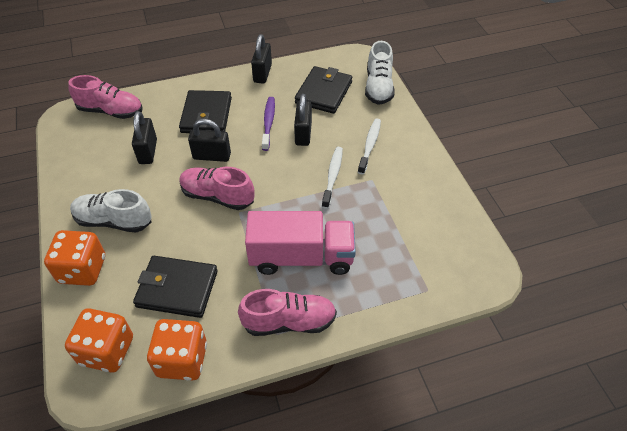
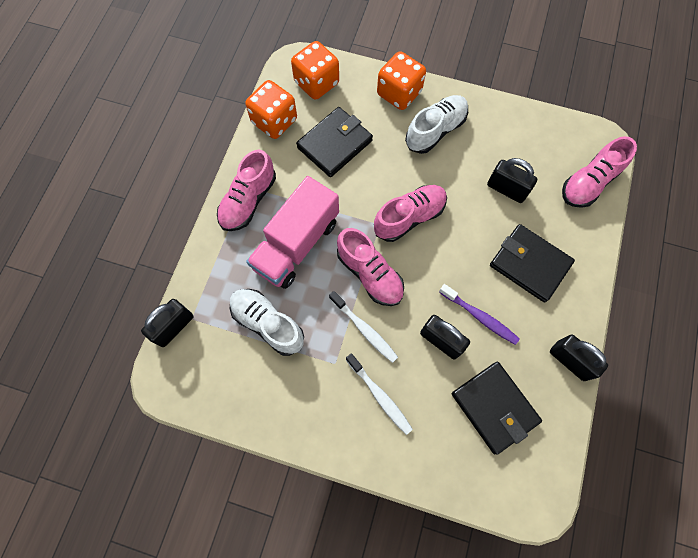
camera: 125 degrees right, 20 degrees up
(212, 156) = (464, 239): black padlock -> black padlock (174, 327)
(287, 195) = (369, 274): none -> pink shoe
(378, 87) = (465, 480): white shoe -> white shoe (268, 324)

